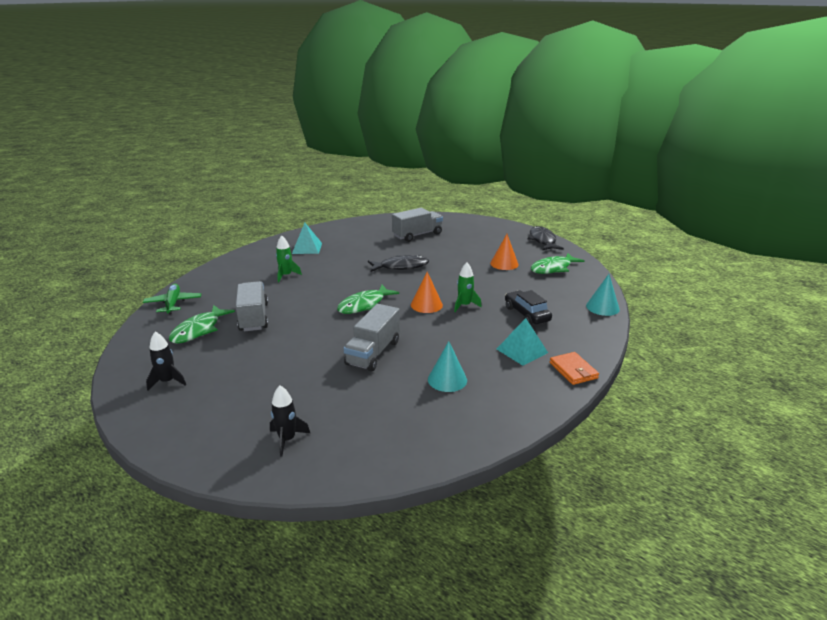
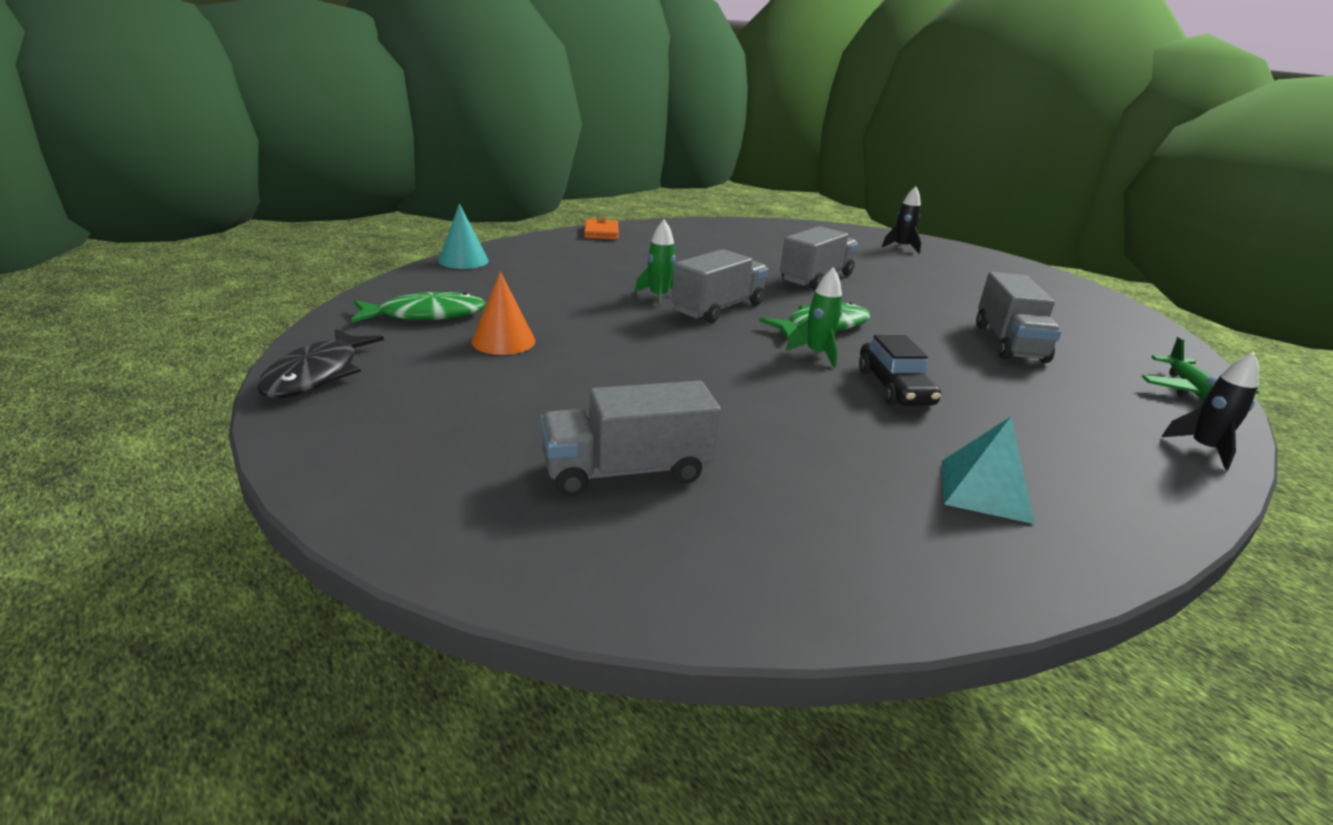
camera: 165 degrees left, 0 degrees up
(168, 381) = (1064, 298): black rocket -> black rocket (1203, 449)
(199, 330) = (1087, 342): green fish -> none
(286, 275) = (997, 409): green rocket -> green rocket (817, 354)
(401, 266) = (729, 379): black fish -> none
(426, 305) = (718, 308): orange cone -> grey truck
(447, 379) = (739, 249): turquoise cone -> none
(522, 351) = (635, 250): turquoise pyramid -> none
(526, 314) = (580, 273): black car -> black car (894, 388)

